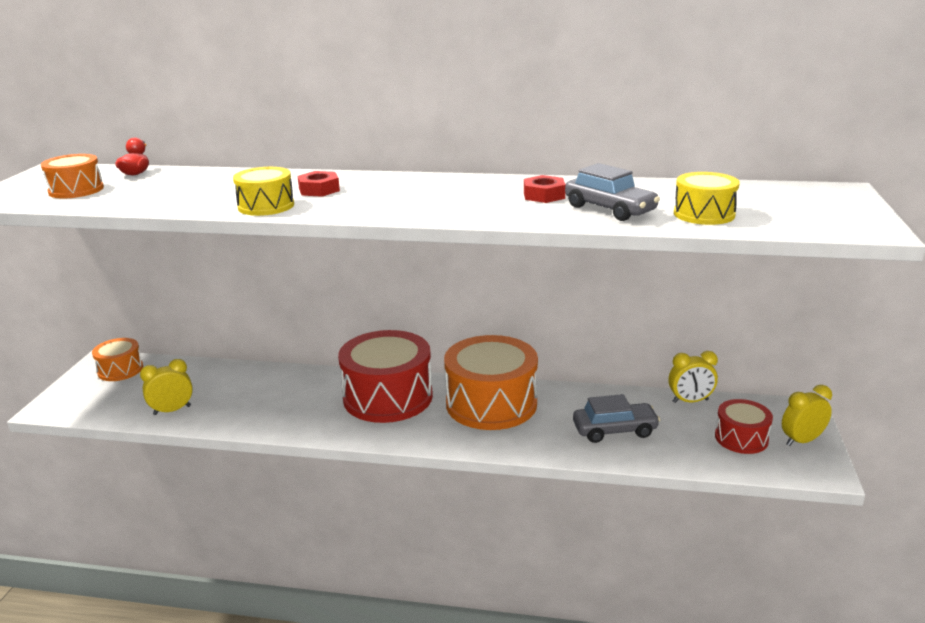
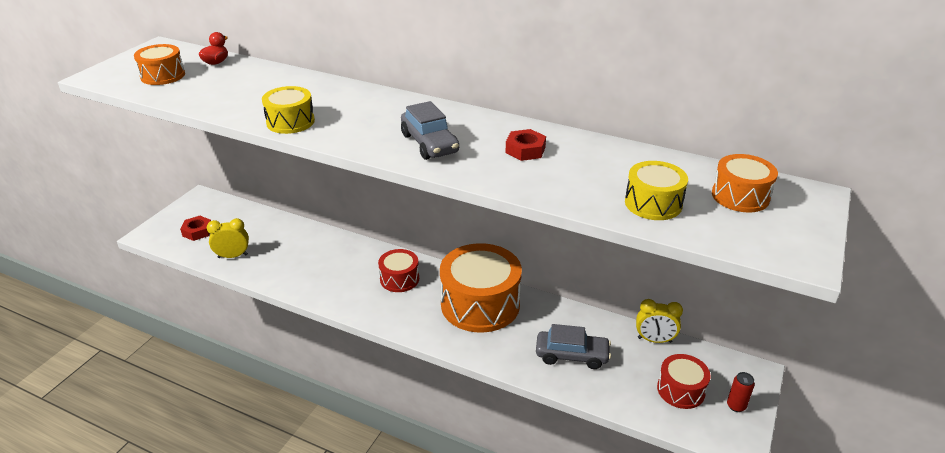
camera: 15 degrees right, 10 degrees up
(120, 370) = (210, 209): orange drum -> orange drum (740, 196)
(319, 190) = (343, 108): red nut -> red nut (197, 231)
(388, 397) = (399, 279): red drum -> red drum, size x0.52
(610, 209) = (571, 180): grey car -> grey car (429, 144)
(801, 440) = (736, 406): yellow clock -> red can

